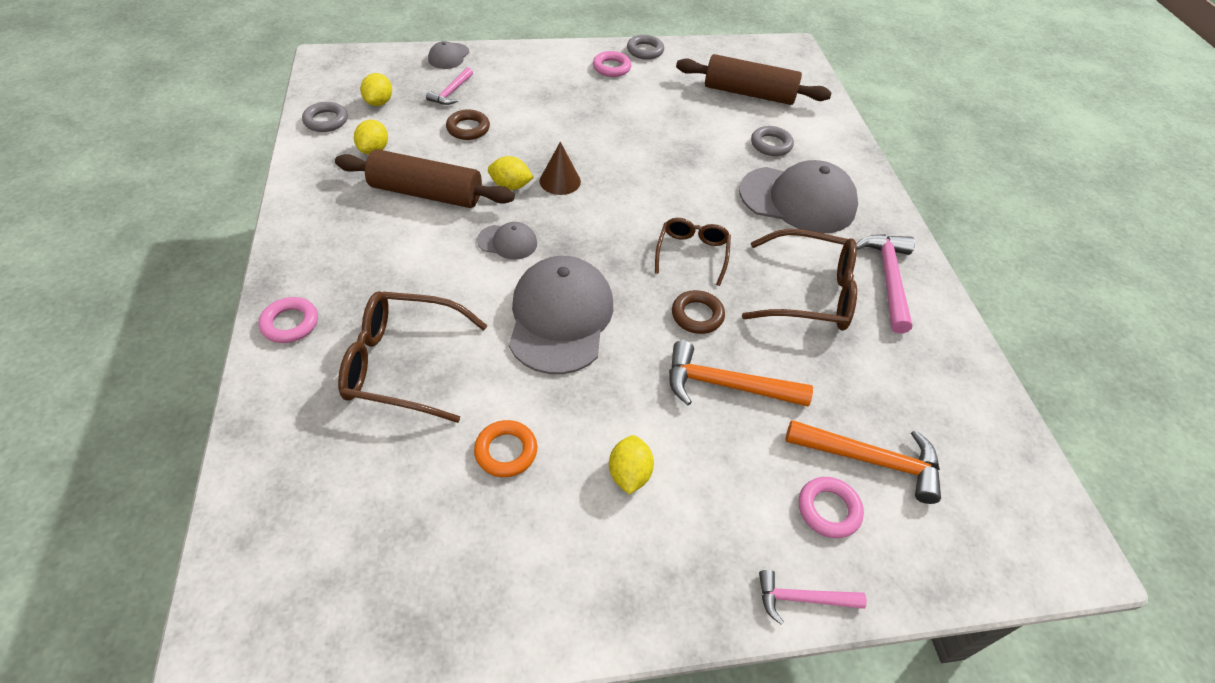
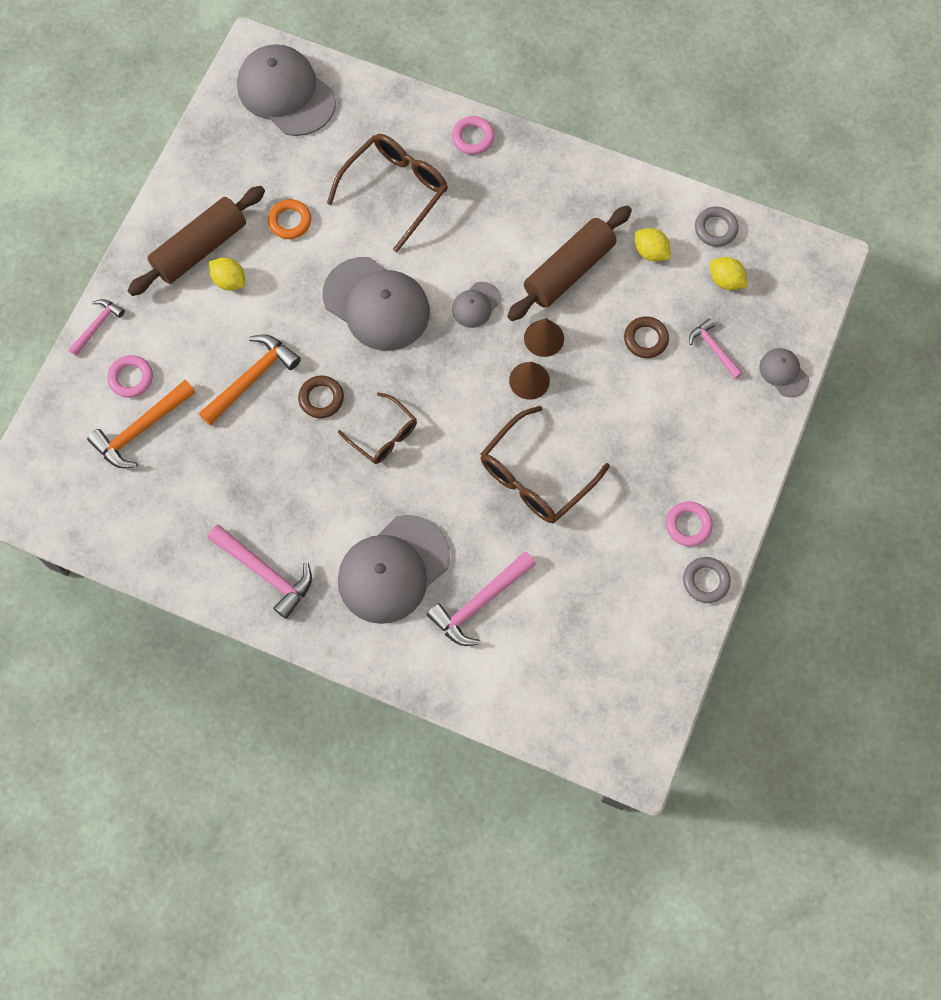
camera: 125 degrees right, 20 degrees up
(293, 568) = (286, 93): none -> grey cap
(510, 186) = (544, 338): yellow lemon -> brown cone
(749, 93) = (572, 642): brown rolling pin -> brown rolling pin (200, 248)
(771, 144) = (479, 603): grey ring -> pink hammer
(809, 293) = (290, 497): brown glasses -> brown glasses (535, 476)

